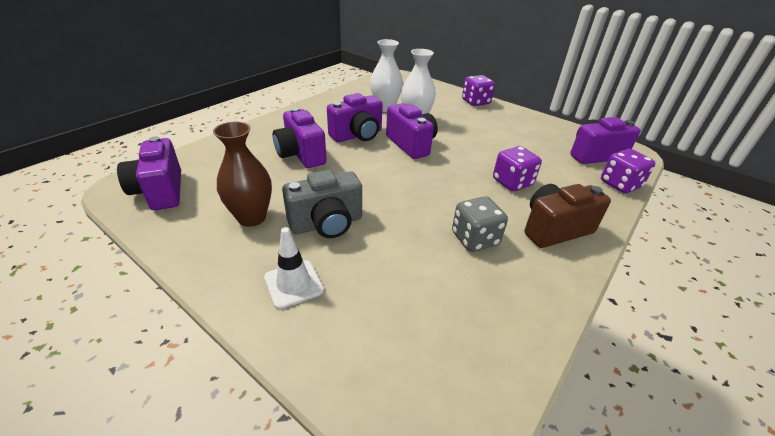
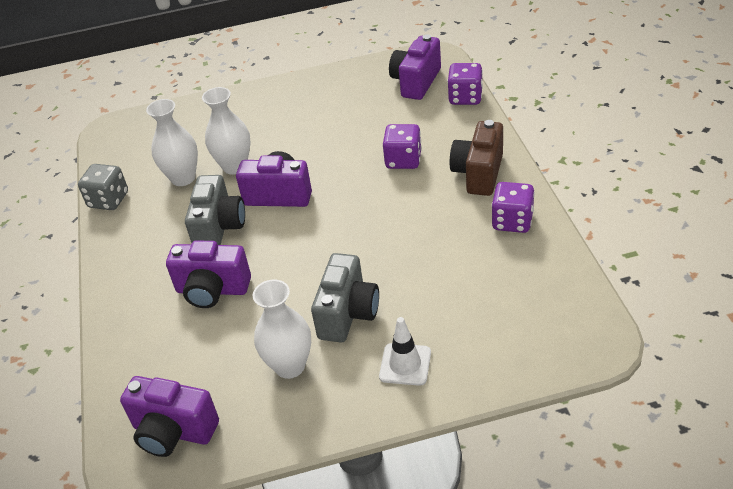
camera: 45 degrees left, 5 degrees up
(252, 217) = (290, 366): brown vase -> white vase
(357, 135) = (219, 228): purple camera -> grey camera
(475, 102) = (248, 100): purple dice -> purple dice (512, 221)
(475, 239) = (449, 227): grey dice -> grey dice (108, 200)

